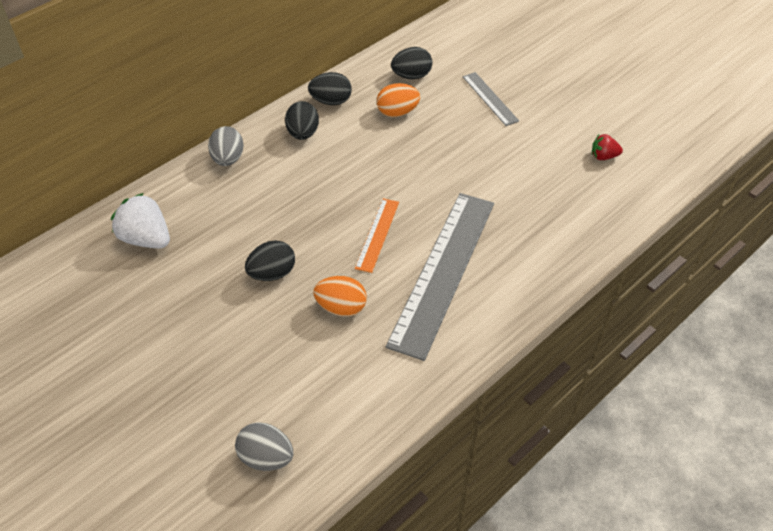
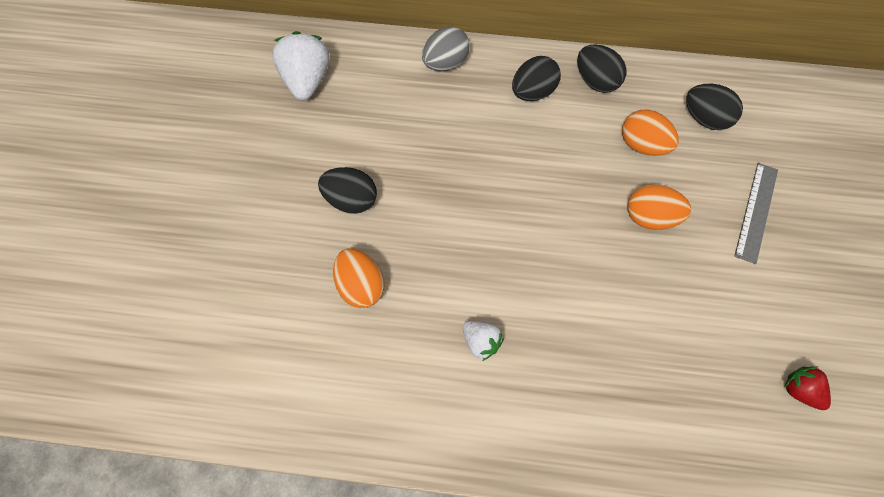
camera: 50 degrees right, 15 degrees up
(266, 457) = (158, 353): grey egg -> none
(377, 234) = (472, 249): orange ruler -> none
(442, 271) = (481, 342): grey ruler -> white strawberry
(446, 142) = (650, 217): none -> orange egg

